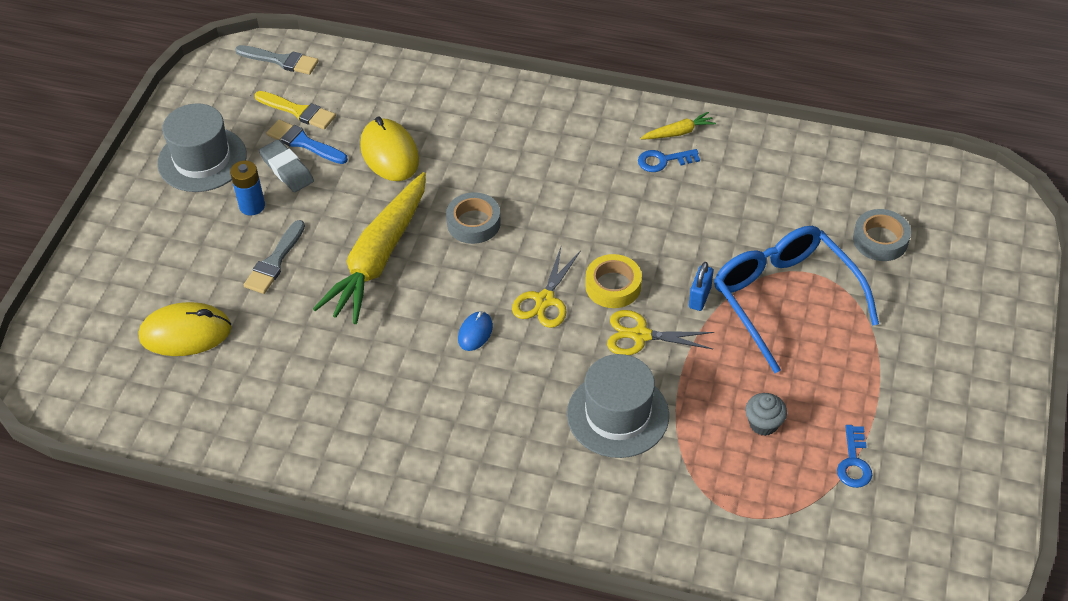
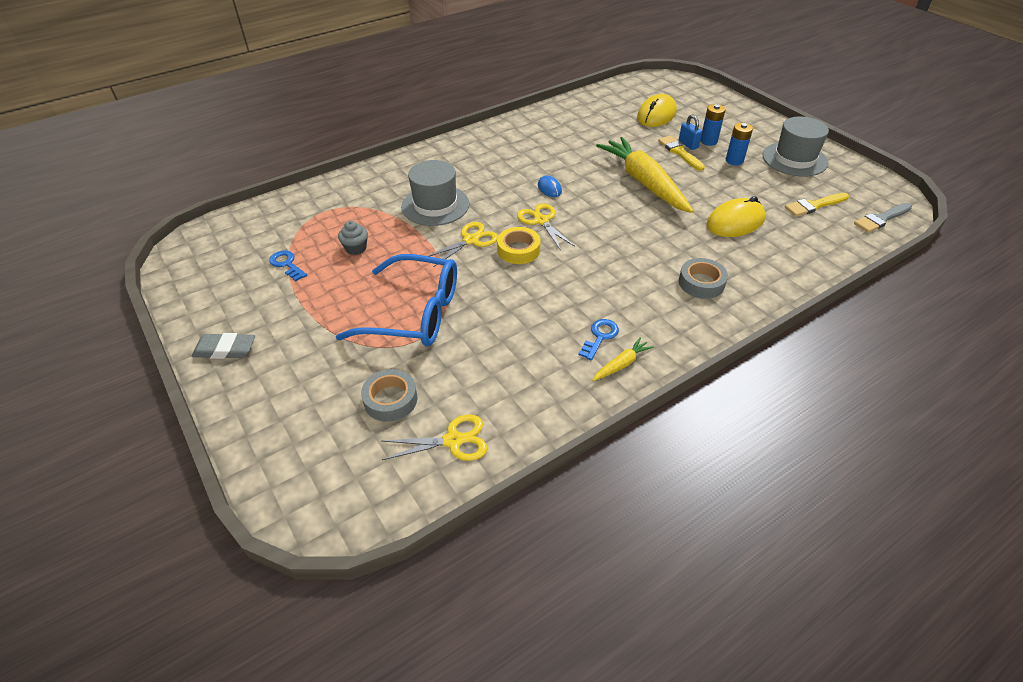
camera: 130 degrees right, 5 degrees down
(220, 248) = (708, 141): none -> blue battery
(275, 261) = (679, 152): grey brush -> yellow brush
(287, 169) = (757, 182): grey eraser -> grey eraser (225, 349)
(304, 143) = (778, 196): blue brush -> none
(389, 153) = (735, 222): yellow mouse -> yellow mouse turned 45 degrees counterclockwise
(473, 223) = (634, 225): grey tape -> grey tape (701, 283)
(678, 132) = (621, 364): yellow carrot -> yellow carrot turned 150 degrees counterclockwise
(700, 297) = (464, 278): blue padlock -> blue padlock (688, 144)
(863, 178) = (453, 440): none -> yellow scissors

